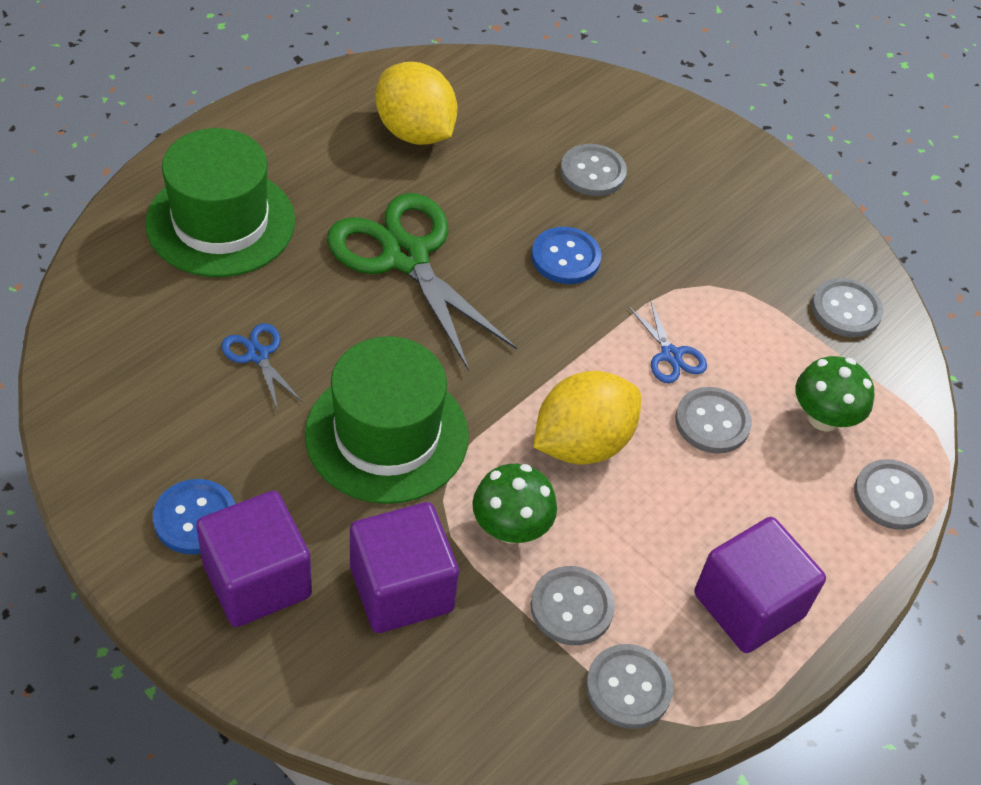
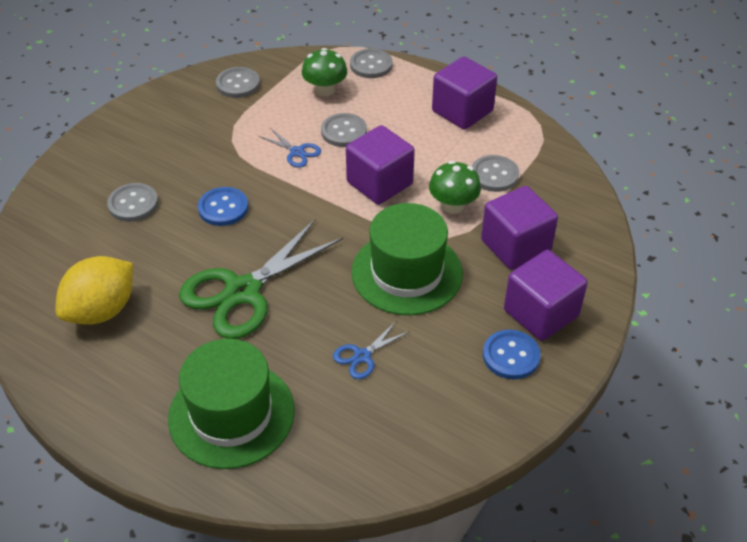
camera: 95 degrees left, 5 degrees down
(582, 443) = (379, 183): yellow lemon -> purple cube
(628, 688) = (532, 149): grey button -> none
(671, 355) = (297, 152): blue scissors -> blue scissors turned 75 degrees clockwise

